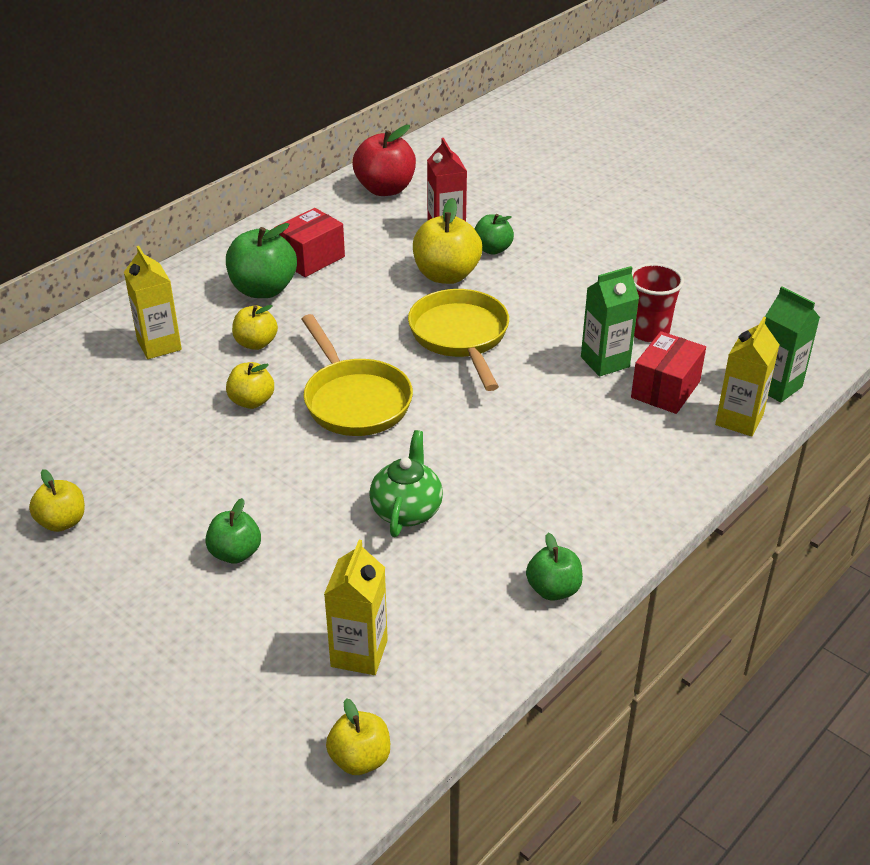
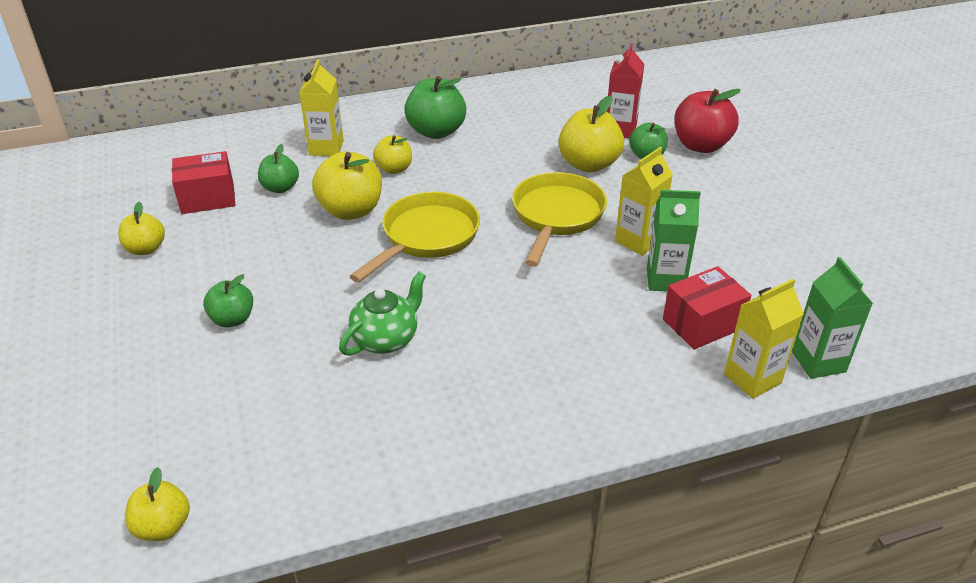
camera: 30 degrees right, 0 degrees up
(252, 401) = (351, 210): yellow apple -> yellow apple, size x1.66
(311, 258) = (493, 120): red box -> red box (207, 198)
(355, 400) = (426, 237): yellow pan -> yellow pan turned 150 degrees counterclockwise
(359, 653) = (243, 439): yellow carton -> yellow carton (638, 241)
(385, 189) = (598, 85): red apple -> red apple (701, 145)
(553, 589) = (443, 458): green apple -> green apple (280, 188)
(649, 332) = (730, 268): red cup -> none

